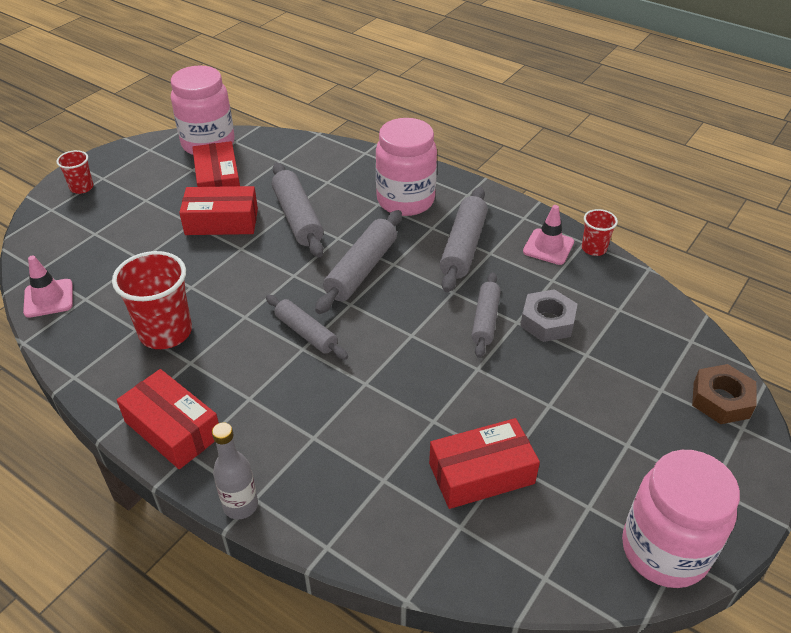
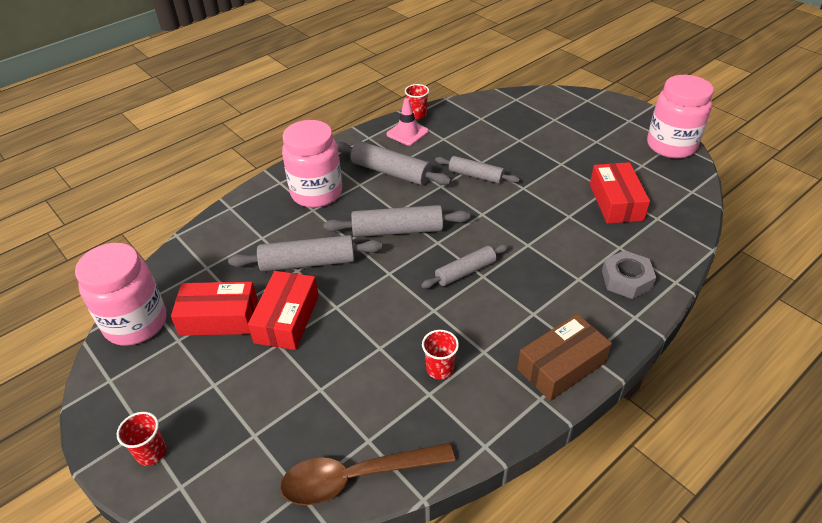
camera: 75 degrees left, 0 degrees up
(48, 298) = (356, 477): pink traffic cone -> brown spoon
(165, 332) = (440, 369): red cup -> red cup, size x0.53
(173, 429) = (561, 365): red box -> brown box
(240, 505) = (641, 325): grey bottle -> none
(361, 270) = (397, 230): grey rolling pin -> grey rolling pin turned 45 degrees counterclockwise
(547, 321) = (484, 149): grey nut -> grey nut (626, 279)
(721, 400) = (565, 101): brown nut -> none

